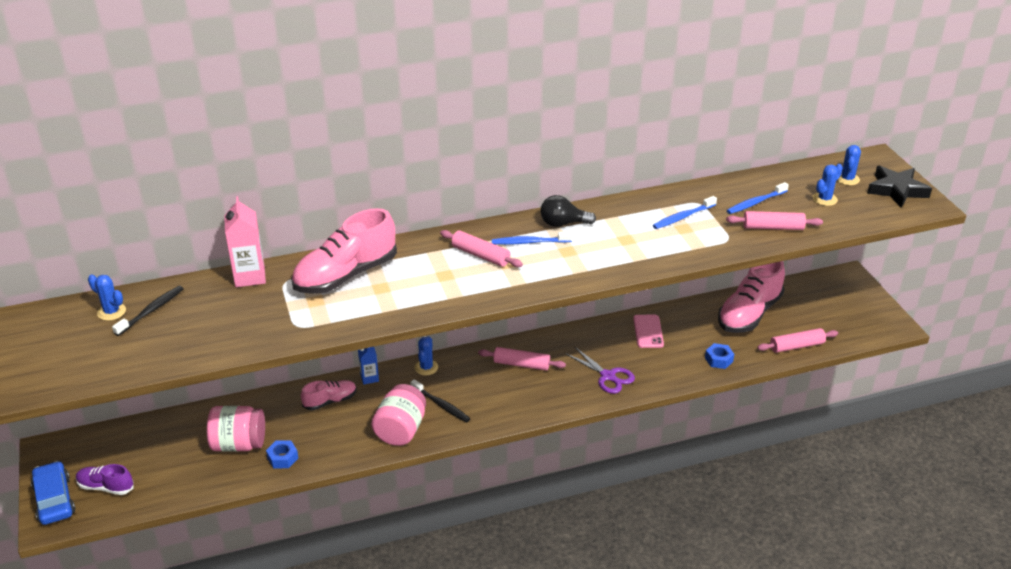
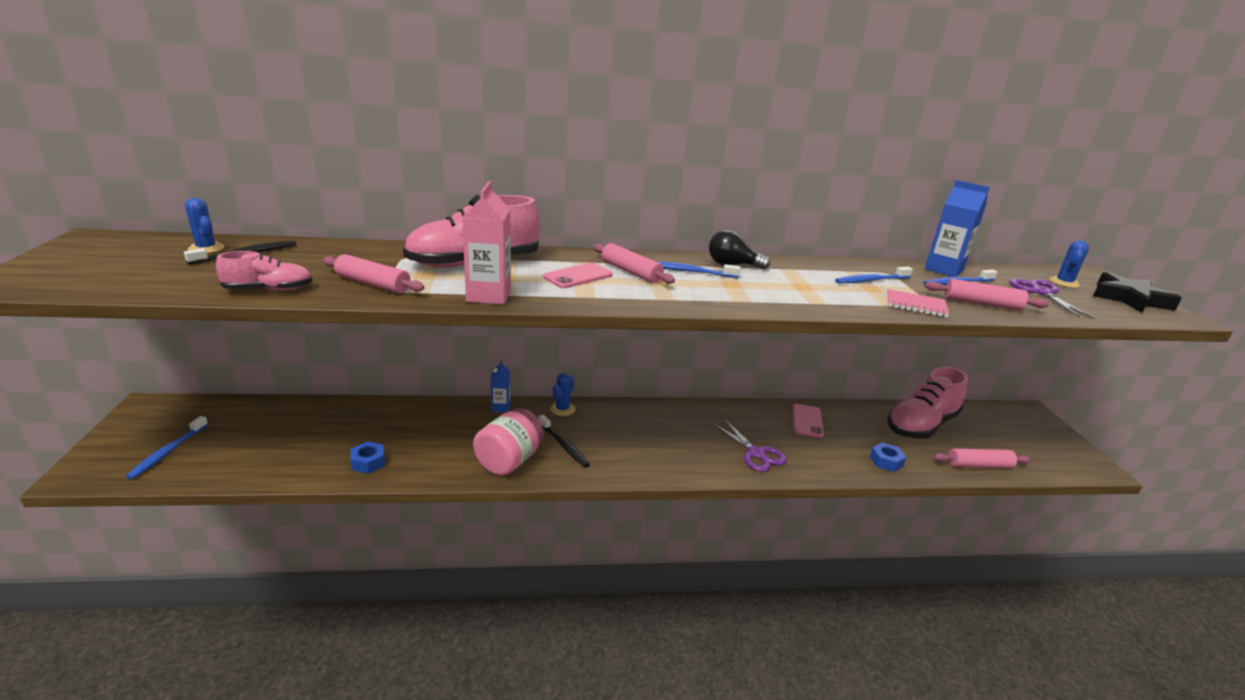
camera: 10 degrees right, 10 degrees down
(54, 499) = (107, 453): blue car -> none
(106, 487) = (168, 452): purple shoe -> blue toothbrush
(239, 444) = (333, 440): pink jar -> none
(250, 276) = (373, 248): pink carton -> pink carton (489, 296)
(330, 401) = (450, 419): pink shoe -> pink shoe (269, 290)
(439, 272) = (578, 276): none -> pink phone
(521, 364) = (663, 425): pink rolling pin -> pink rolling pin (373, 284)
(719, 243) = (916, 305): none -> pink notebook
(746, 185) = (943, 270): none -> blue carton
(824, 199) = (1041, 292): blue cactus -> purple scissors

